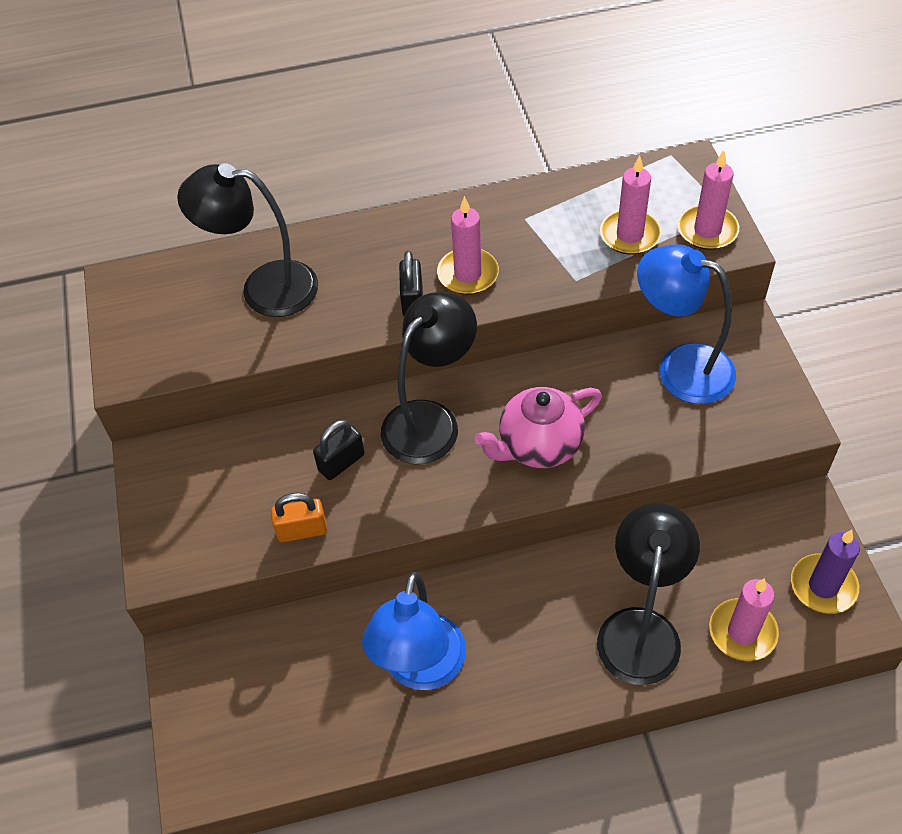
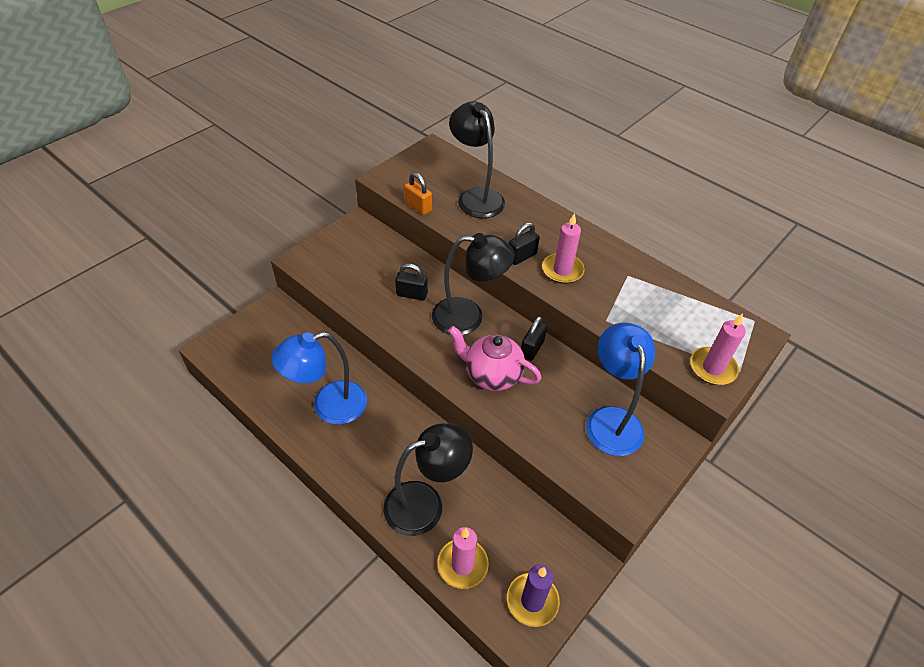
camera: 50 degrees right, 5 degrees down
(302, 530) = (359, 300): orange padlock -> orange padlock (418, 207)
(529, 383) = (532, 349): none -> black padlock
(629, 235) = (667, 330): pink candle -> none

